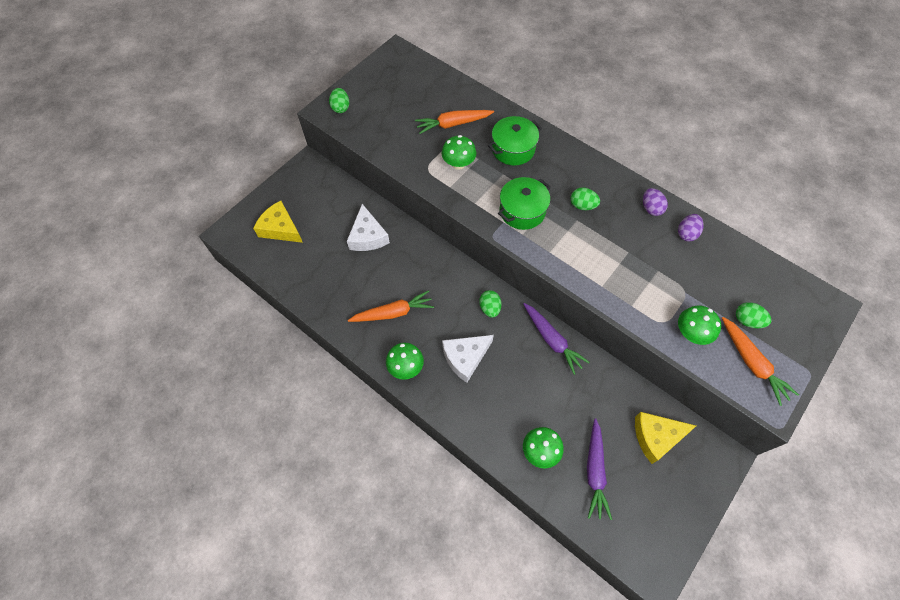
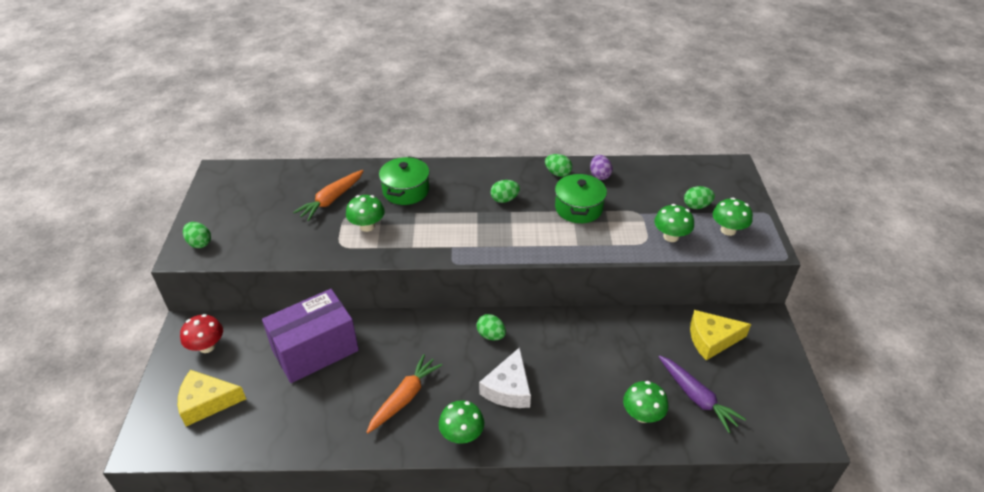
camera: 40 degrees left, 20 degrees down
(309, 187) = (207, 346): none -> red mushroom
(368, 236) = (315, 350): white cheese -> purple box
(522, 211) = (460, 230): green pot -> green pot (578, 208)
(552, 340) = (567, 325): purple carrot -> none
(651, 208) = (557, 173): purple egg -> green egg
(656, 437) = (711, 339): yellow cheese -> yellow cheese turned 45 degrees clockwise
(752, 363) = (728, 230): orange carrot -> green mushroom

